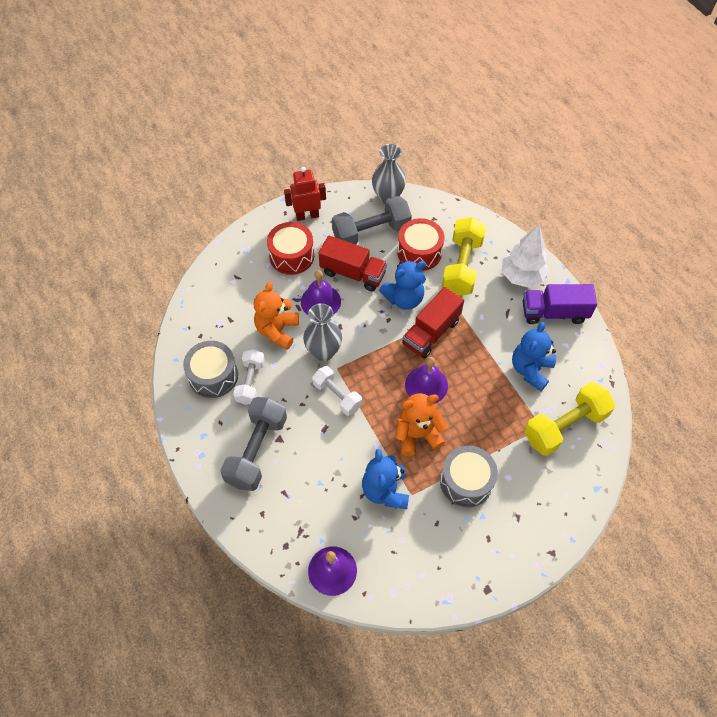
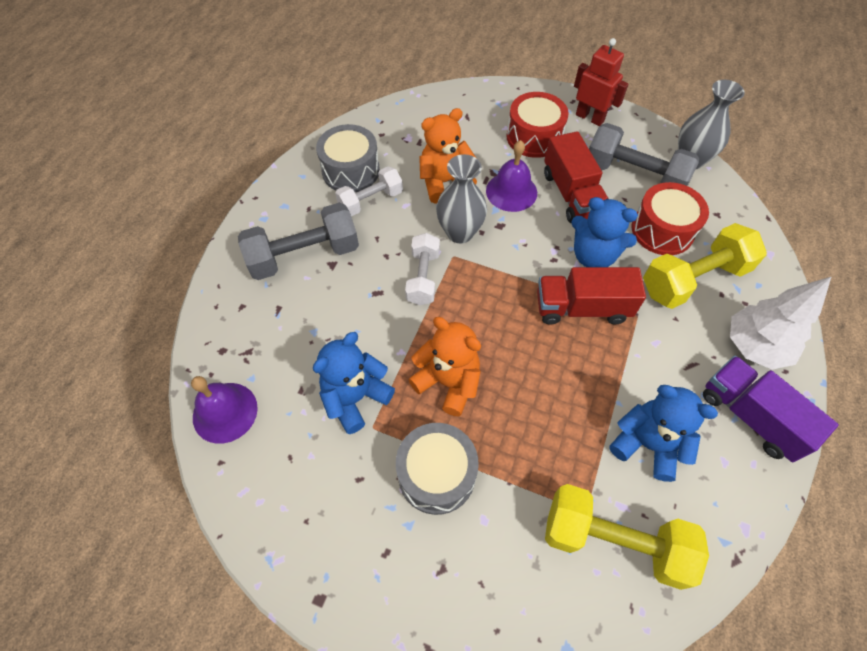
camera: 50 degrees right, 0 degrees up
(426, 385) = (515, 348): purple bell -> none
(530, 370) = (647, 444): blue teddy bear -> blue teddy bear turned 45 degrees clockwise

